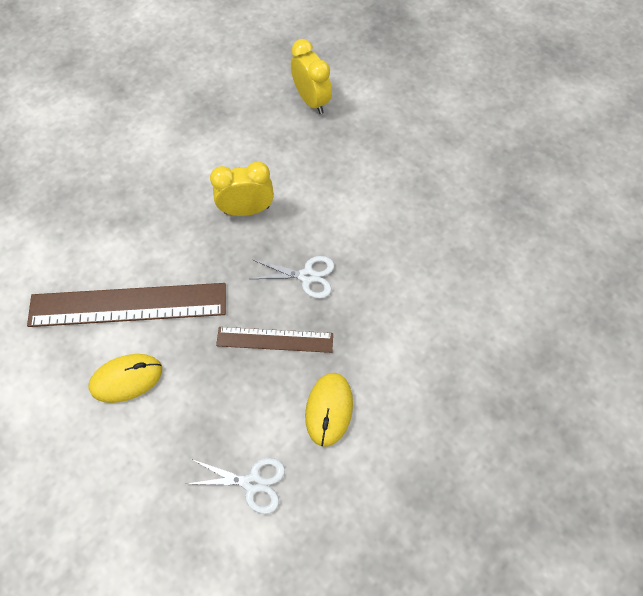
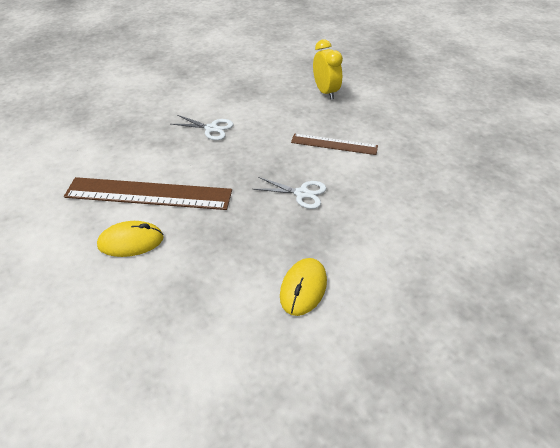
camera: 10 degrees right, 20 degrees down
(246, 210) = (261, 147): yellow clock -> none
(252, 483) = (220, 335): white scissors -> white scissors (211, 129)
(275, 339) = (265, 232): brown ruler -> brown ruler (334, 144)

